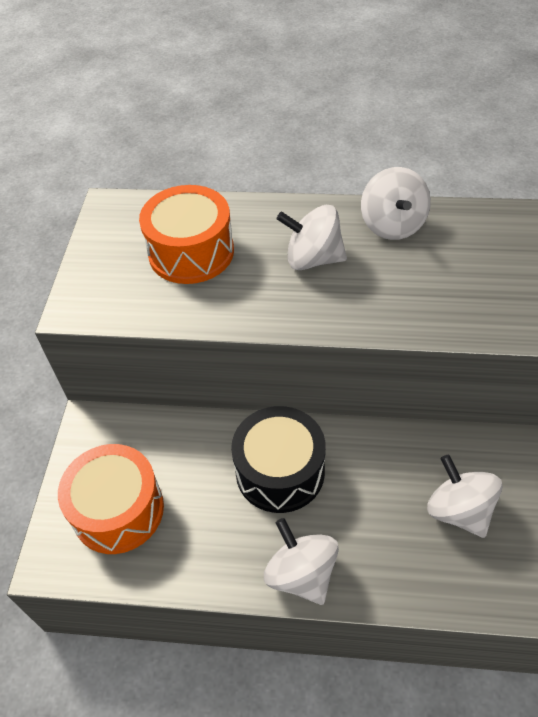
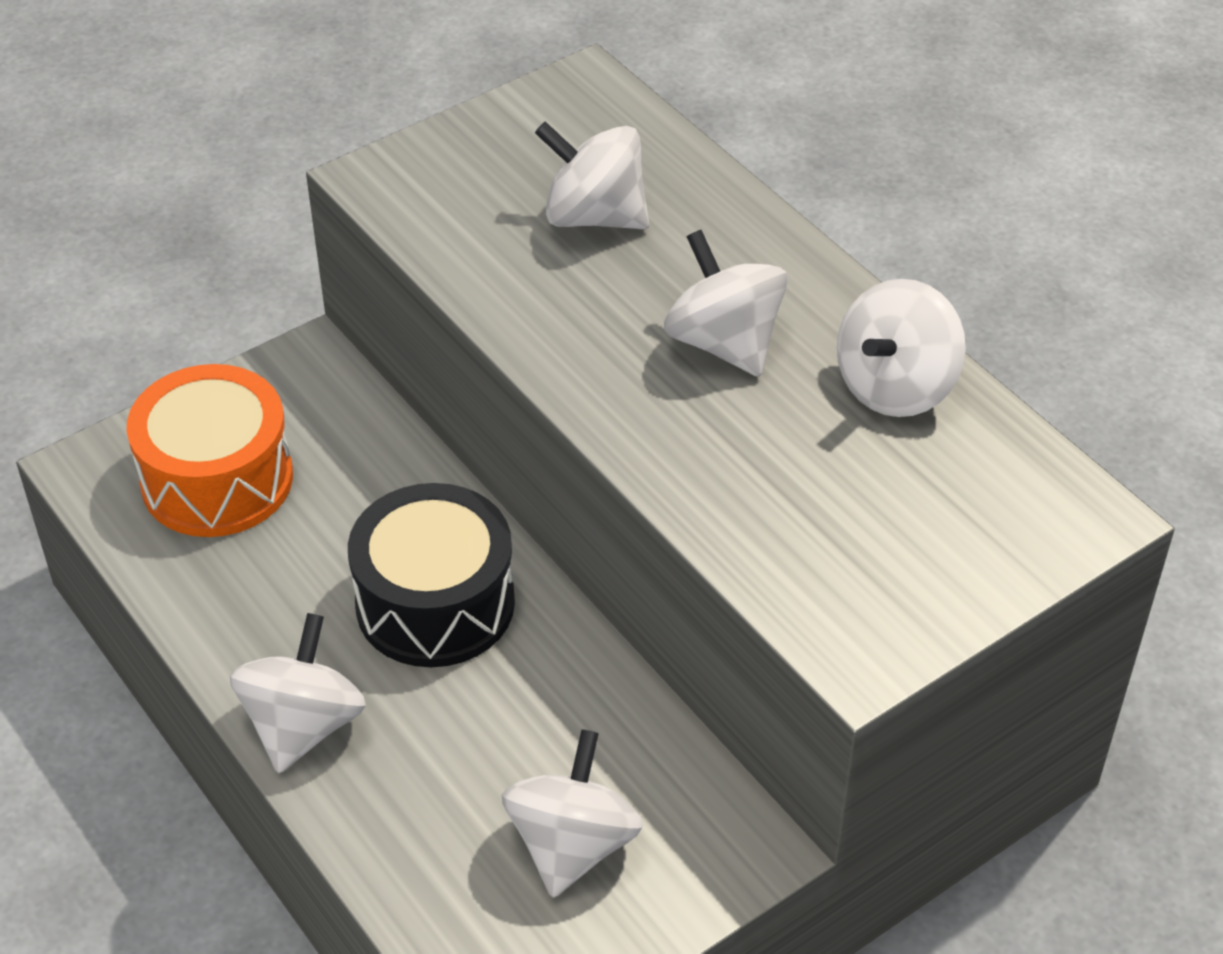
camera: 45 degrees right, 5 degrees down
(191, 252) = (594, 216): orange drum -> white spinning top

